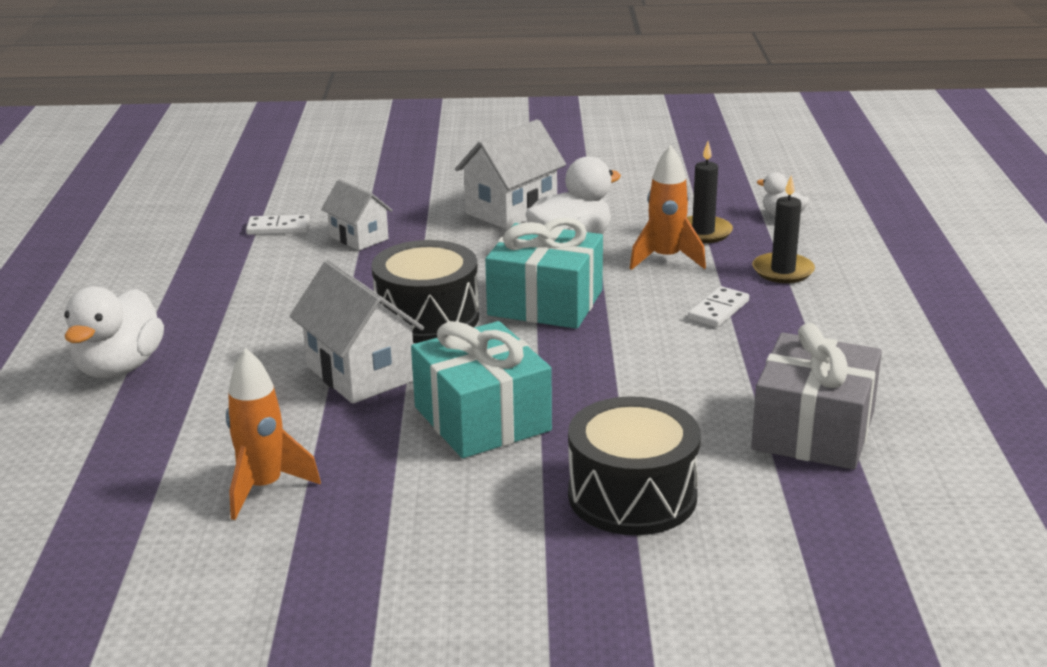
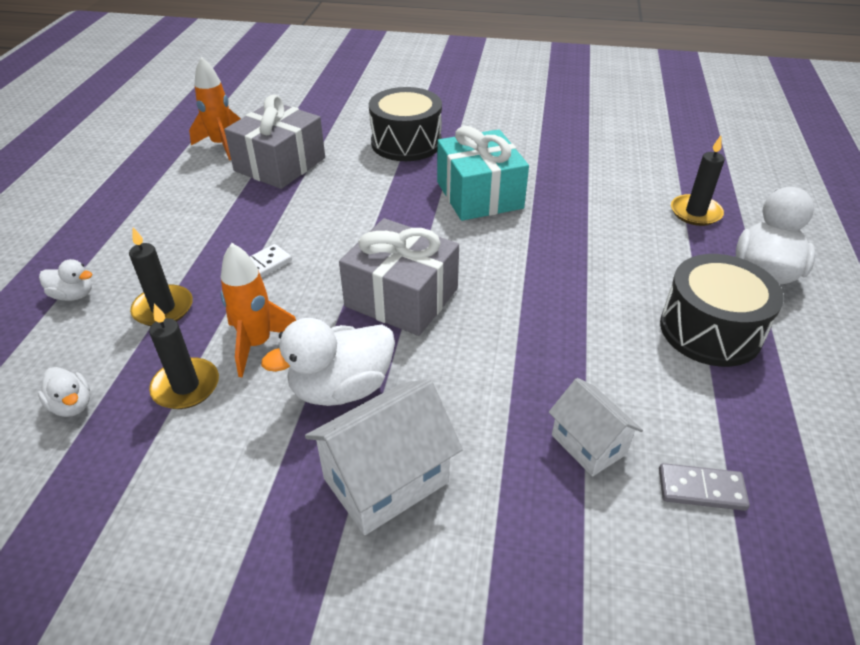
camera: 170 degrees left, 15 degrees up
(164, 429) = (695, 212): none -> black candle
(264, 488) = (613, 168): orange rocket -> orange rocket (222, 145)
(278, 228) = (701, 489): white domino -> grey domino
(360, 373) = (565, 241): white house -> none
(427, 318) = (510, 293): black drum -> black drum (710, 330)
(545, 303) = (401, 297): turquoise gift -> grey gift
(886, 270) = (73, 295): none -> white duck

